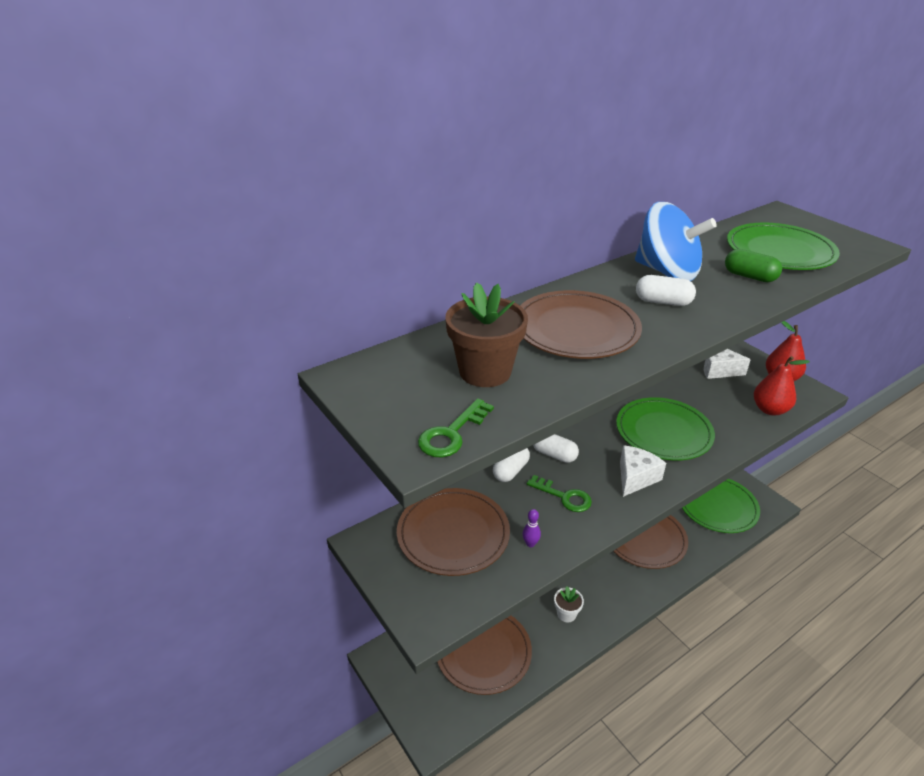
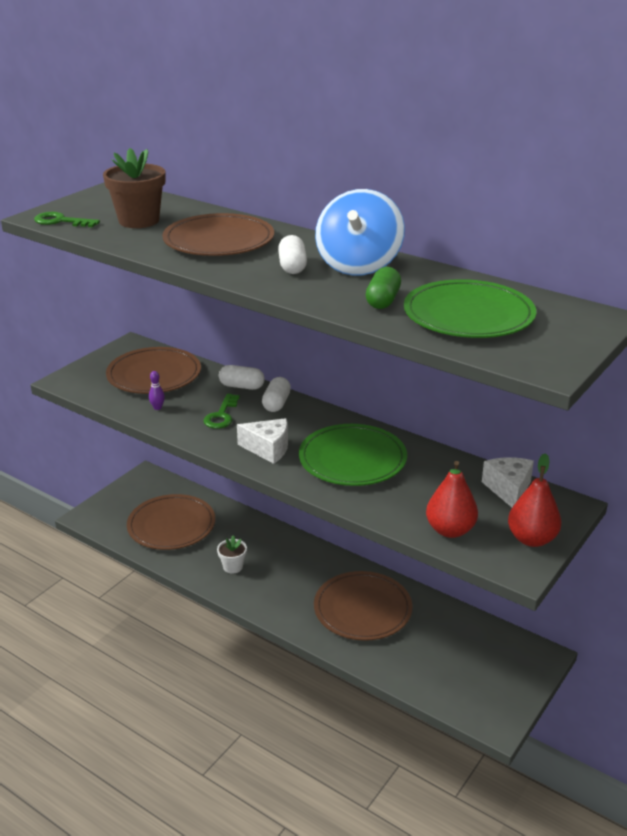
camera: 70 degrees right, 5 degrees down
(717, 506) = (457, 668): green plate -> none

